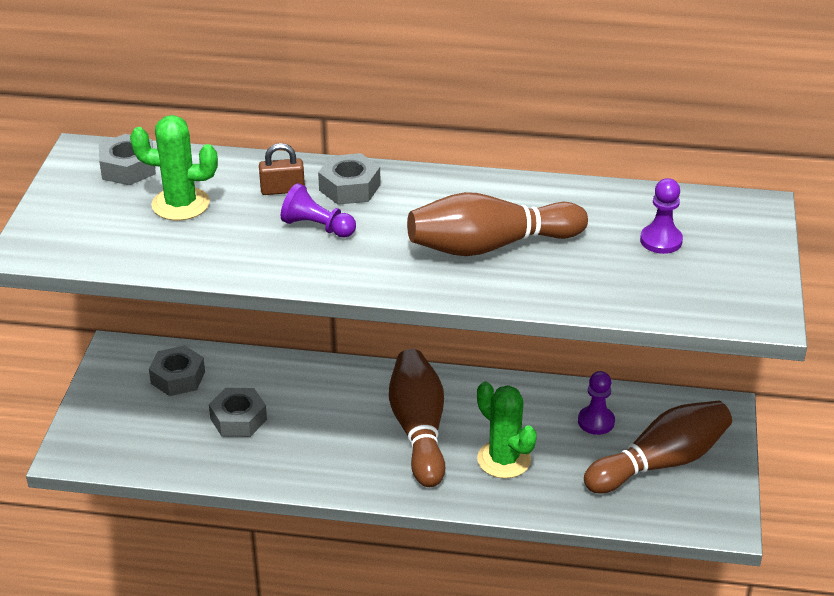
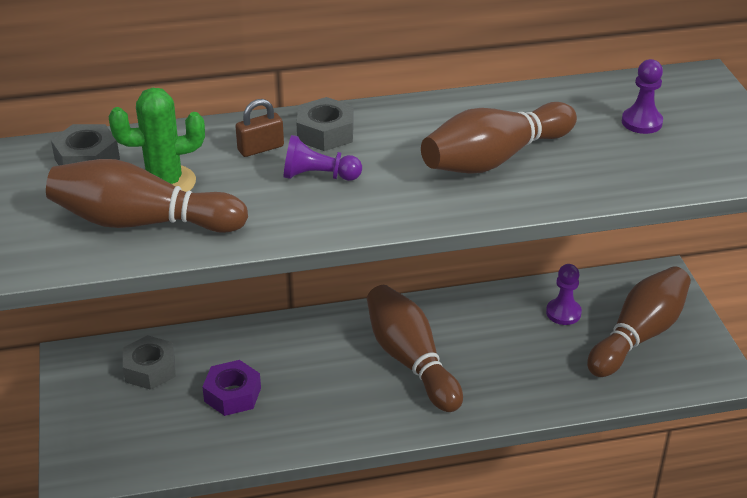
camera: 20 degrees left, 0 degrees up
(141, 235) = (142, 222): none -> brown bowling pin
(238, 419) = (232, 394): grey nut -> purple nut
(504, 459) = (503, 368): green cactus -> none

